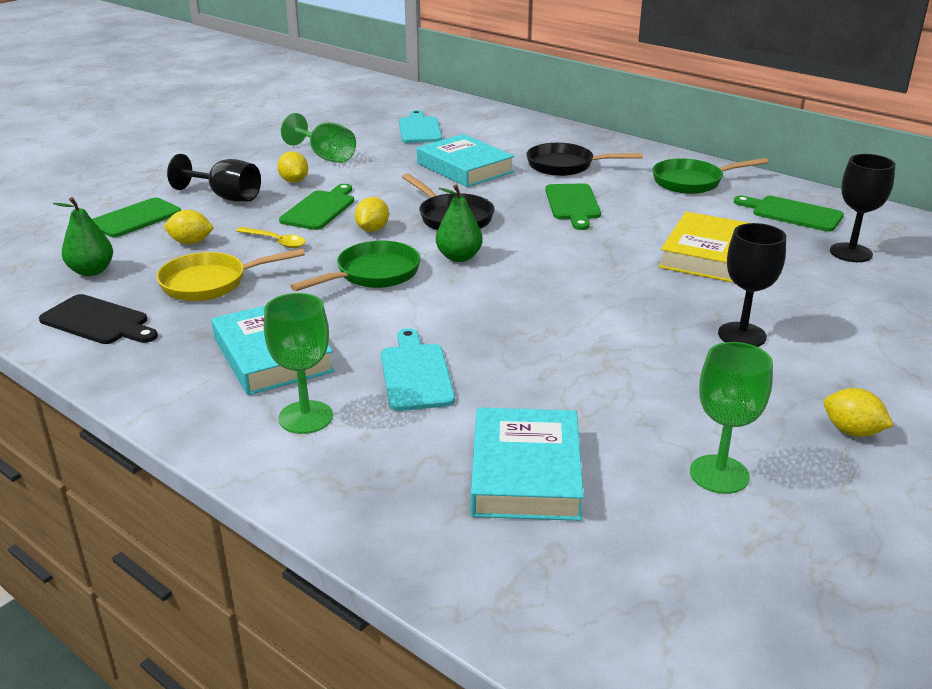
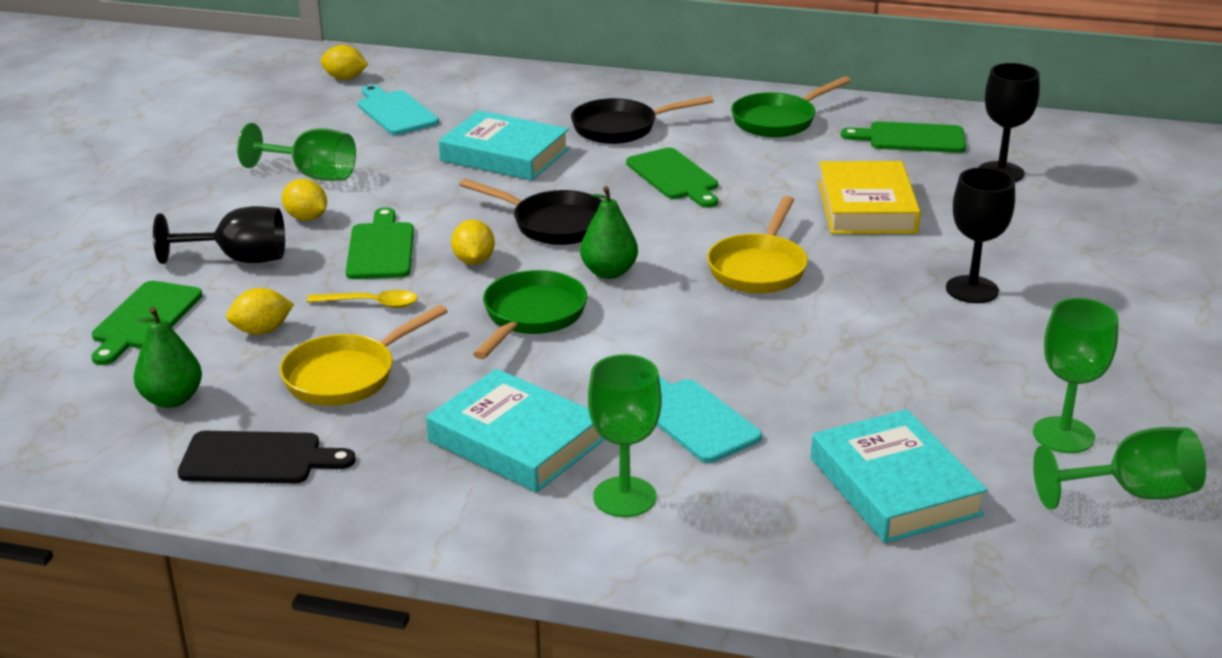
camera: 25 degrees left, 0 degrees up
(576, 279) = (759, 268): none -> yellow pan
(741, 545) = (1132, 493): none -> green goblet
(852, 431) = (1140, 361): yellow lemon -> yellow lemon (345, 78)

